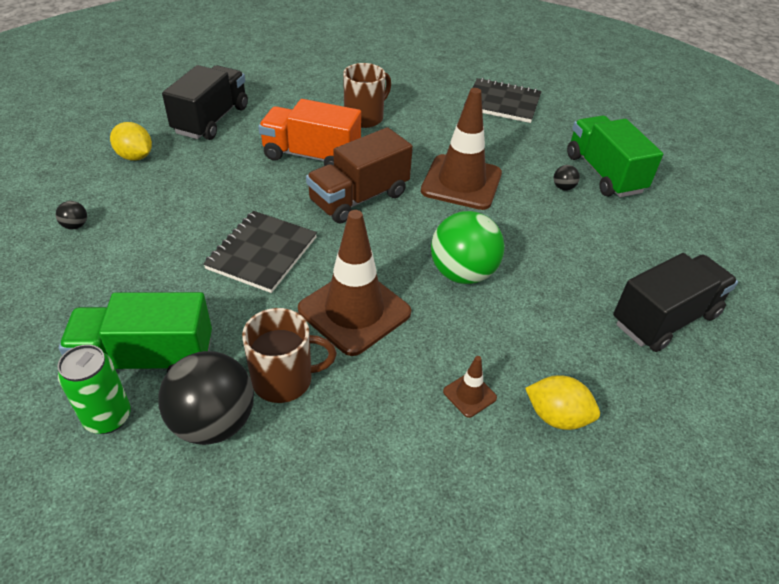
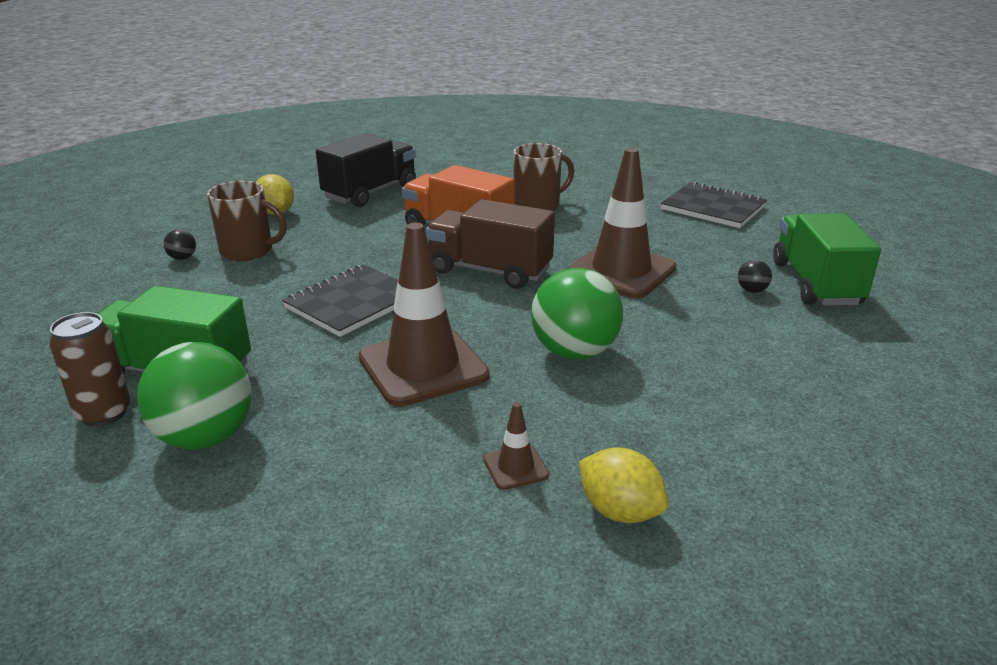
camera: 20 degrees right, 15 degrees down
(108, 418) = (104, 413): green can -> brown can
(213, 422) = (205, 437): black ball -> green ball
(284, 380) = (305, 414): brown mug -> brown mug (248, 251)
(359, 198) = (490, 271): brown truck -> brown truck turned 45 degrees clockwise
(664, 319) = (831, 438): black truck -> none

